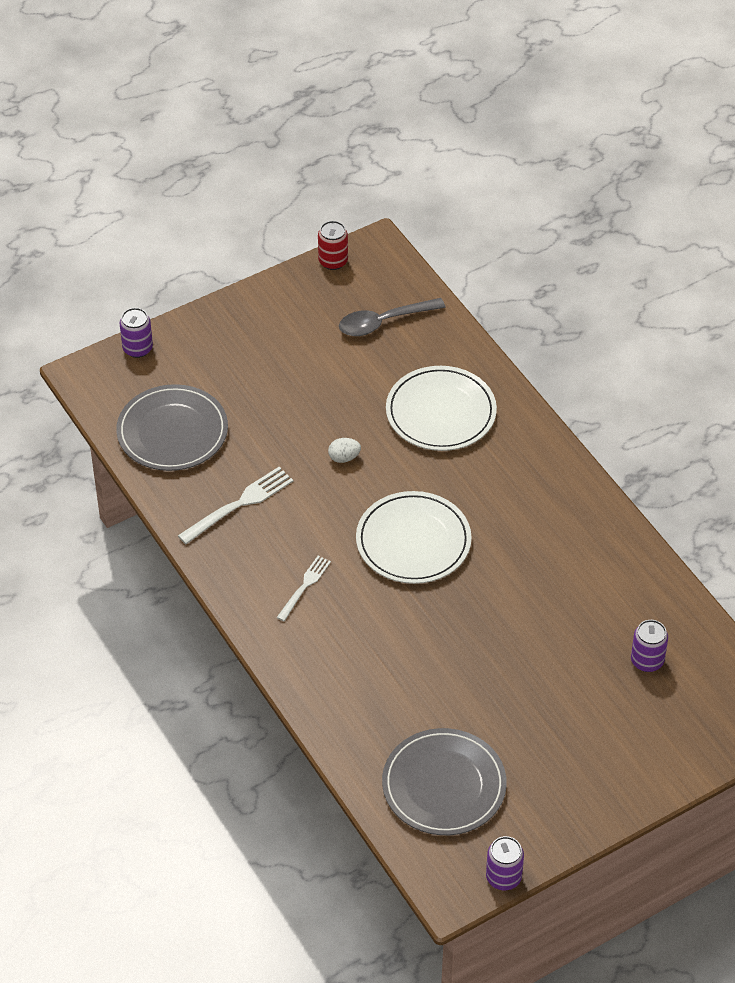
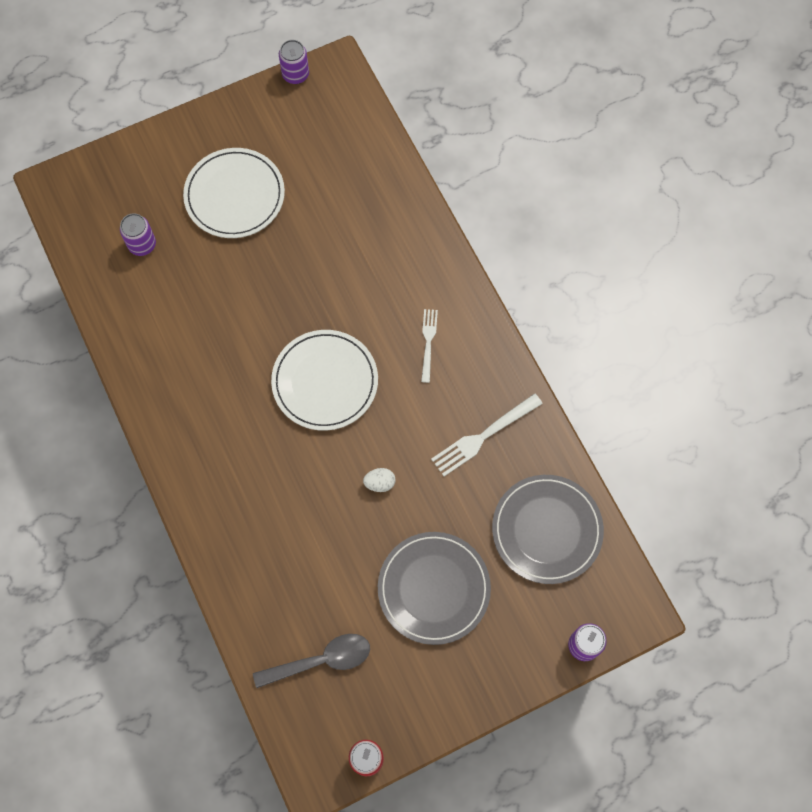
camera: 175 degrees left, 20 degrees up
(304, 586) = (428, 342): white fork -> white fork turned 150 degrees clockwise
(441, 412) = (278, 532): white plate -> white plate (234, 195)
(444, 785) = (330, 150): grey plate -> grey plate (434, 588)

